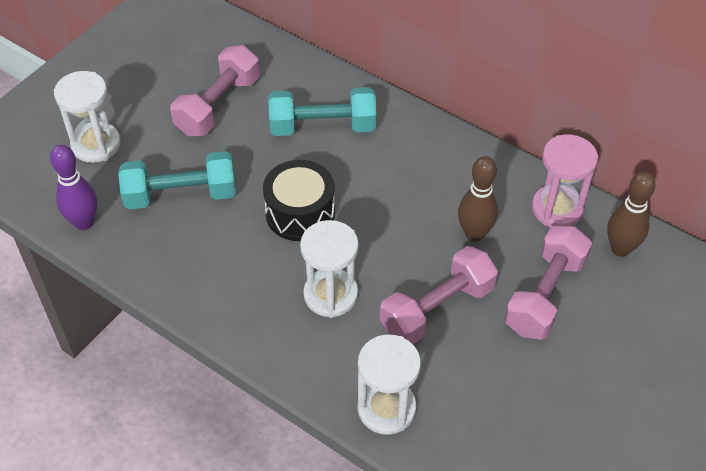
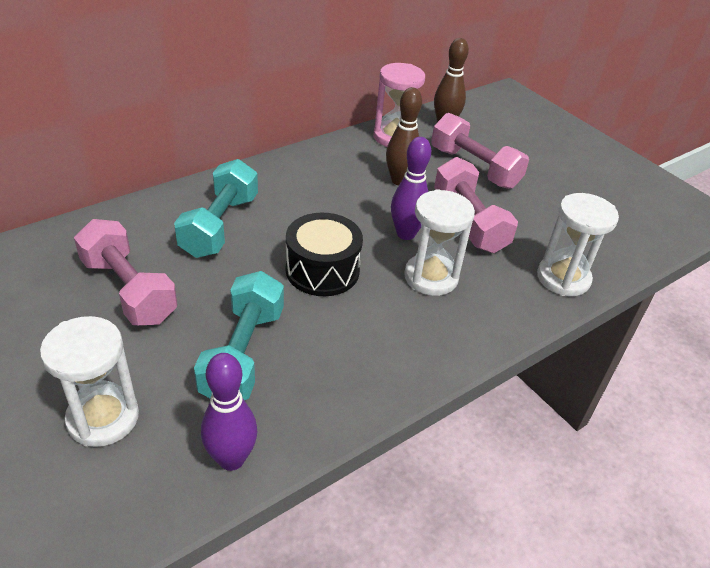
camera: 75 degrees left, 10 degrees down
(386, 260) = (406, 234): none -> purple bowling pin

